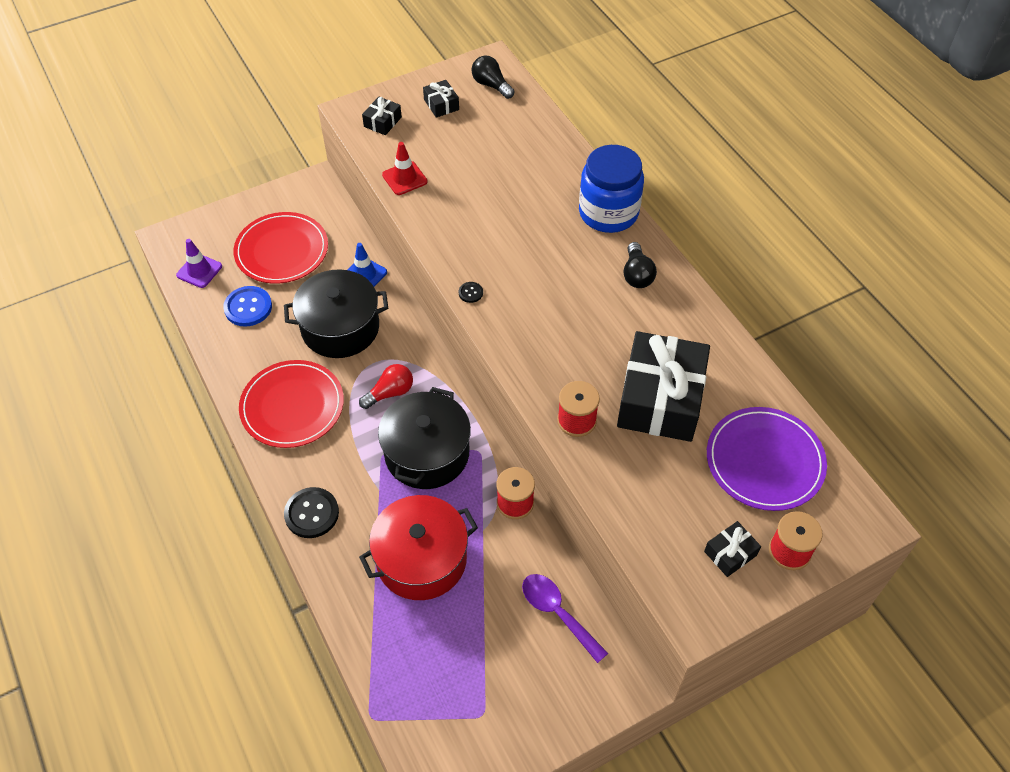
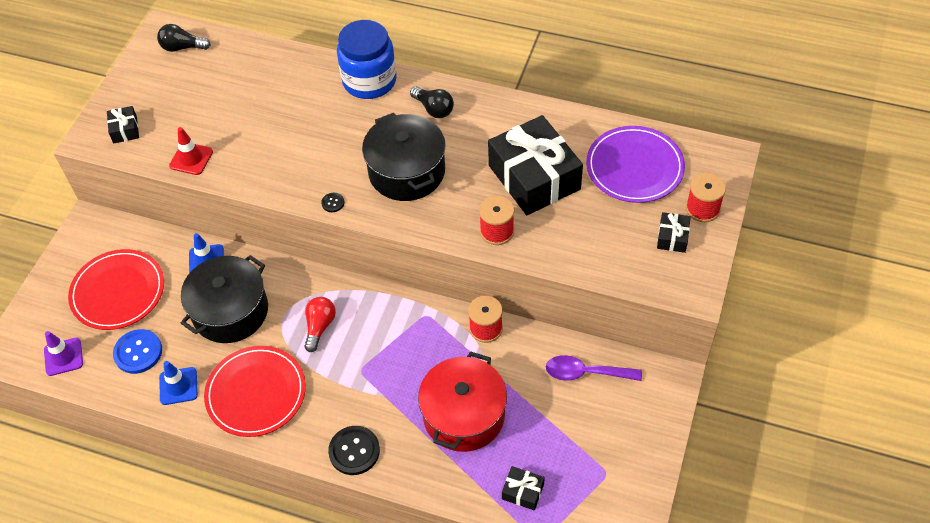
camera: 40 degrees left, 0 degrees up
(247, 355) = (178, 386): none -> blue traffic cone
(427, 453) = (391, 345): black pot -> black pot (407, 171)
(441, 104) = (158, 86): black gift -> black gift (523, 491)

